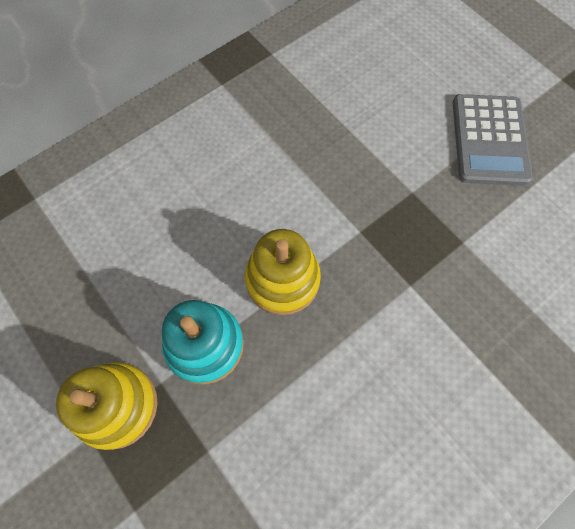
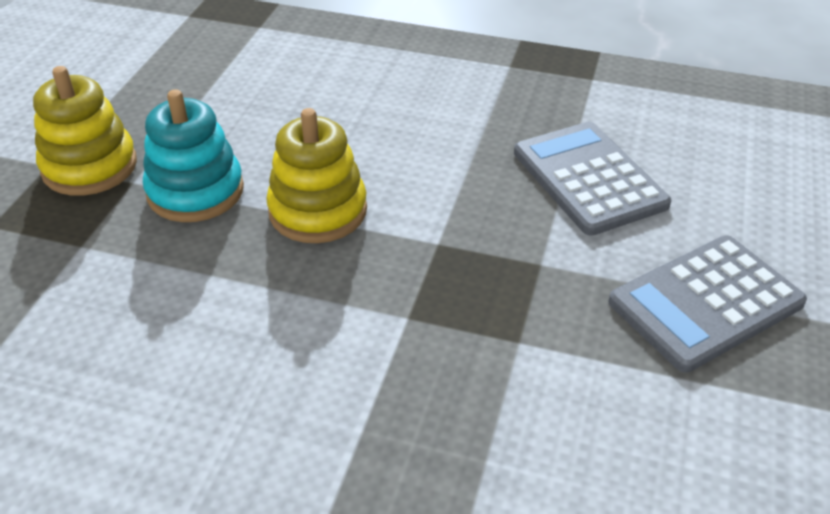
camera: 55 degrees right, 25 degrees down
(360, 120) = (589, 178): none -> grey calculator

